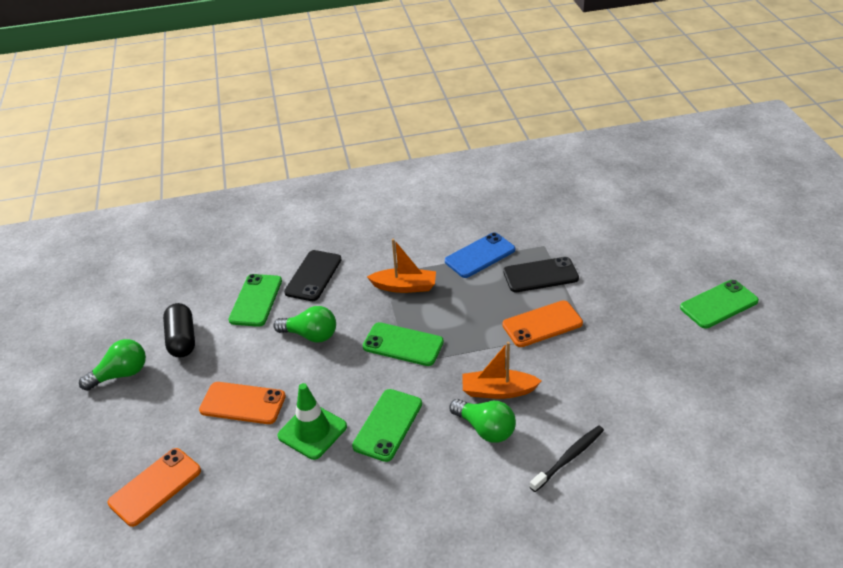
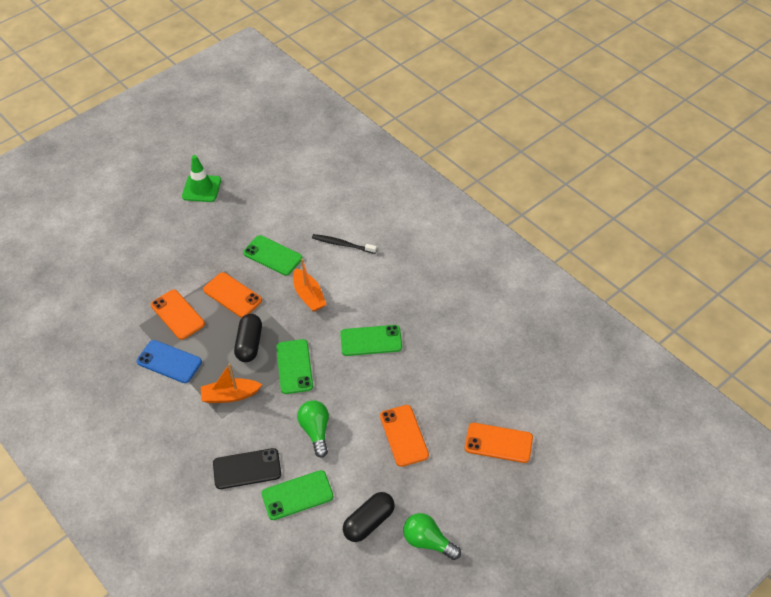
camera: 120 degrees left, 10 degrees up
(312, 431) = (401, 379): green traffic cone -> green traffic cone (201, 188)
(404, 286) = (230, 395): orange boat -> orange boat turned 75 degrees counterclockwise
(460, 318) = (249, 344): none -> black capsule
(485, 429) = (344, 290): green light bulb -> none
(540, 275) = (177, 314): black phone -> orange phone
(718, 304) = (167, 211): green phone -> green phone (272, 256)

